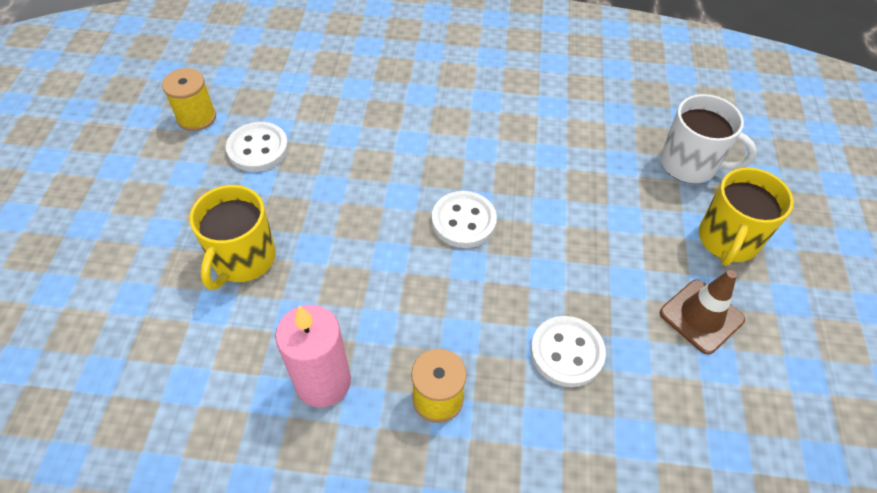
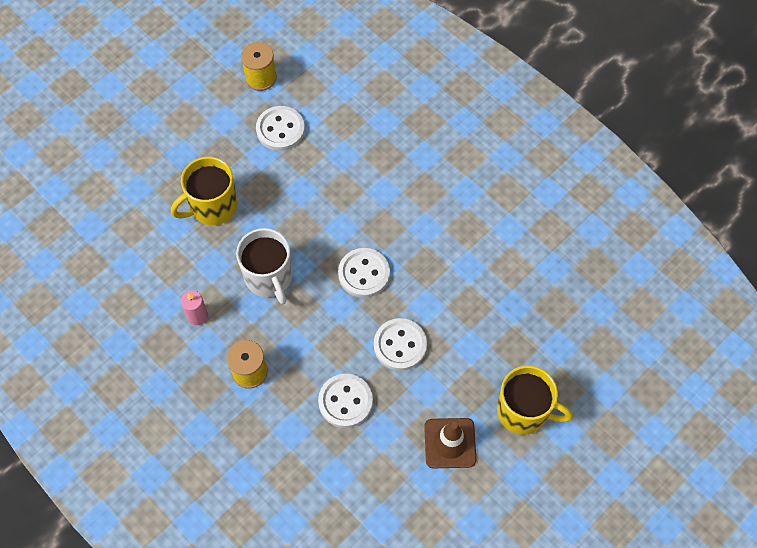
camera: 40 degrees right, 10 degrees up
(323, 382) = (197, 316): pink candle -> pink candle, size x0.54
(562, 261) = (400, 345): none -> white button
(690, 164) = (560, 342): white mug -> white mug (269, 278)
(727, 240) = (524, 411): yellow mug -> yellow mug turned 135 degrees counterclockwise

